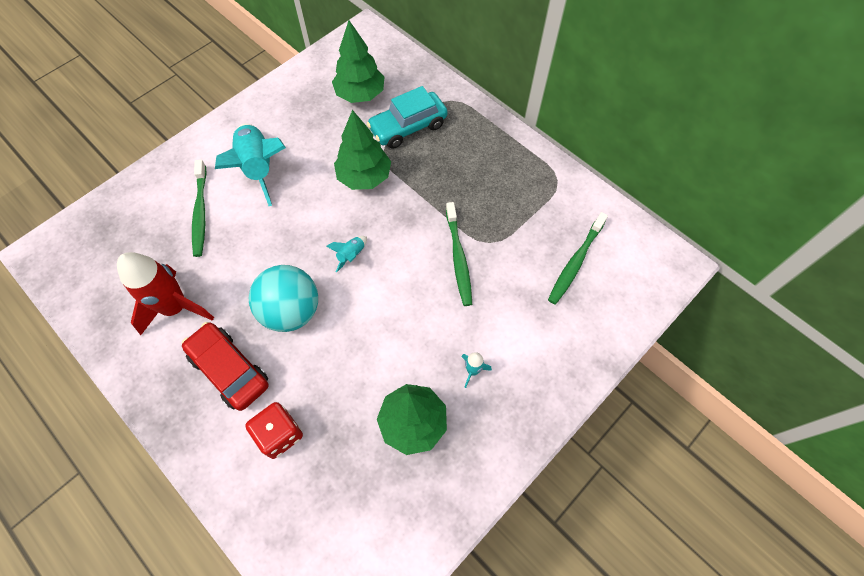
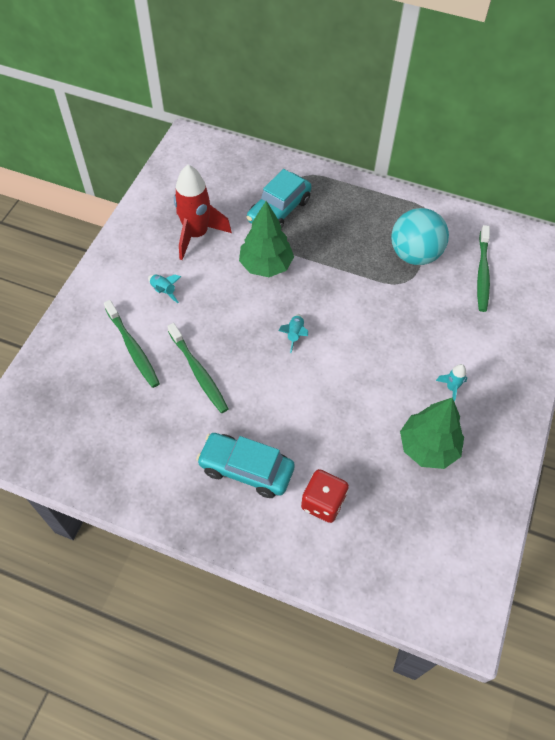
camera: 25 degrees left, 5 degrees down
(176, 307) = (162, 437): red rocket -> red rocket (196, 234)
(229, 370) = (246, 469): red car -> turquoise car
(258, 168) = (163, 291): turquoise rocket -> turquoise rocket, size x0.43
(291, 311) = (270, 400): turquoise ball -> turquoise ball (414, 254)
(360, 94) = (218, 196): green tree -> none
(458, 258) = (387, 304): green toothbrush -> green toothbrush (198, 372)

